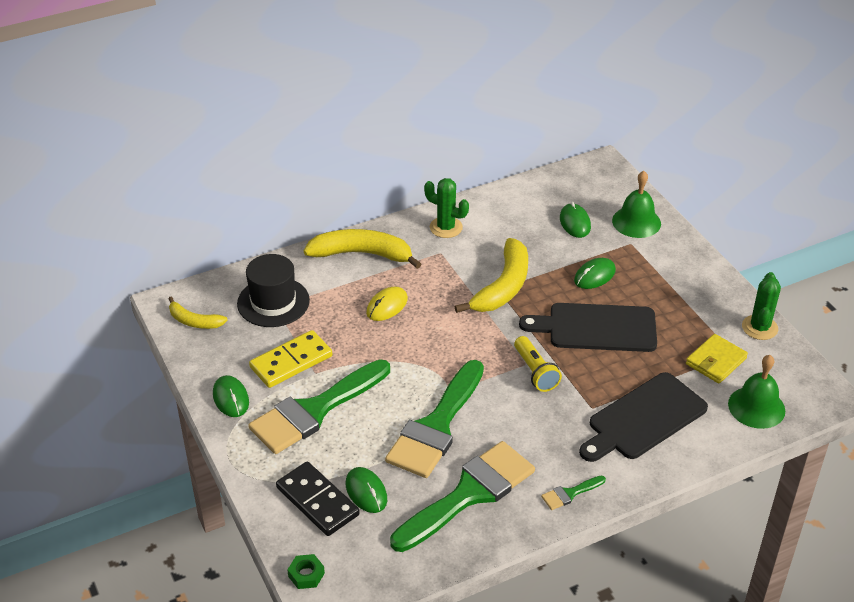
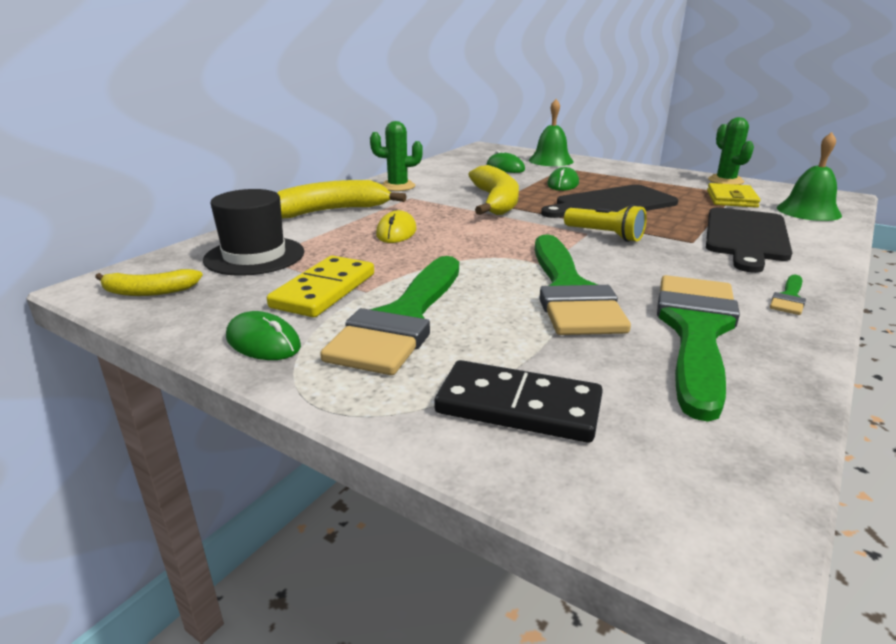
camera: 30 degrees left, 15 degrees down
(306, 575) = (628, 516): green nut -> none
(366, 492) = (573, 372): green mouse -> none

